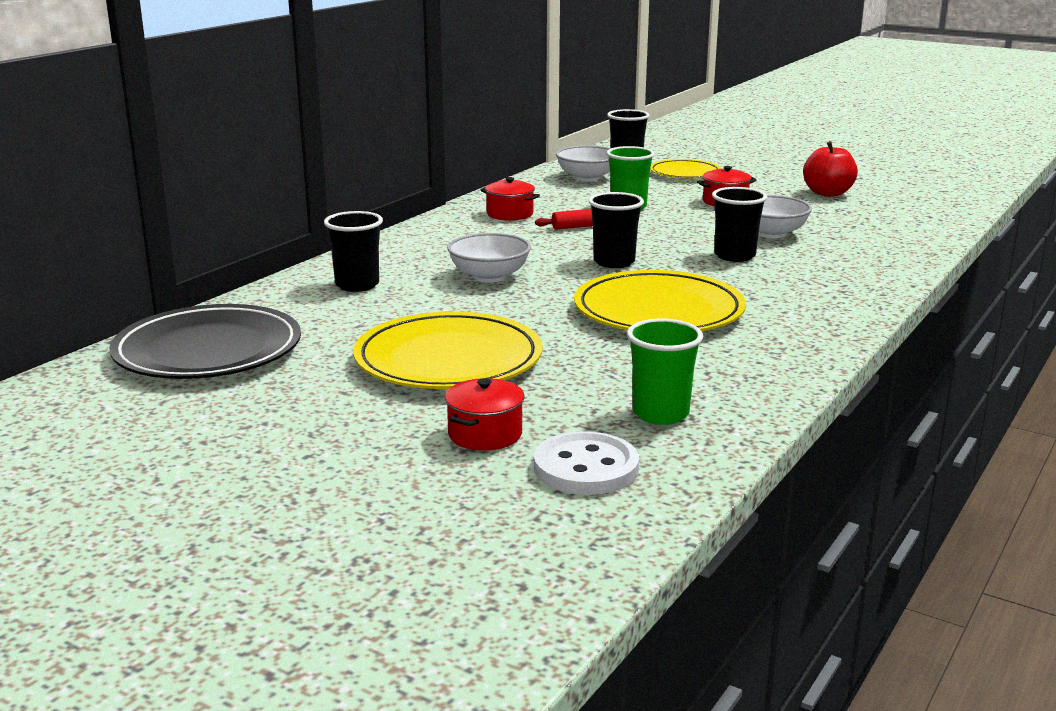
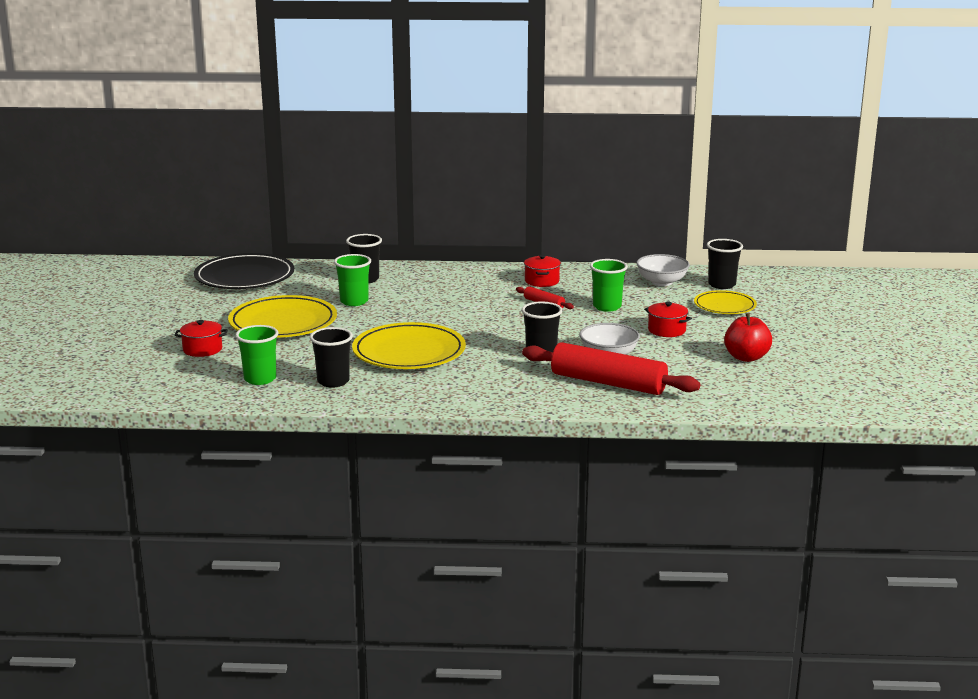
camera: 60 degrees right, 0 degrees up
(431, 305) = (354, 301): none -> green cup
(489, 276) = (416, 303): white bowl -> none
(586, 468) = (184, 375): white button -> none
(614, 262) = (483, 325): black cup -> black cup (333, 381)
(849, 248) = (608, 383): none -> red rolling pin

